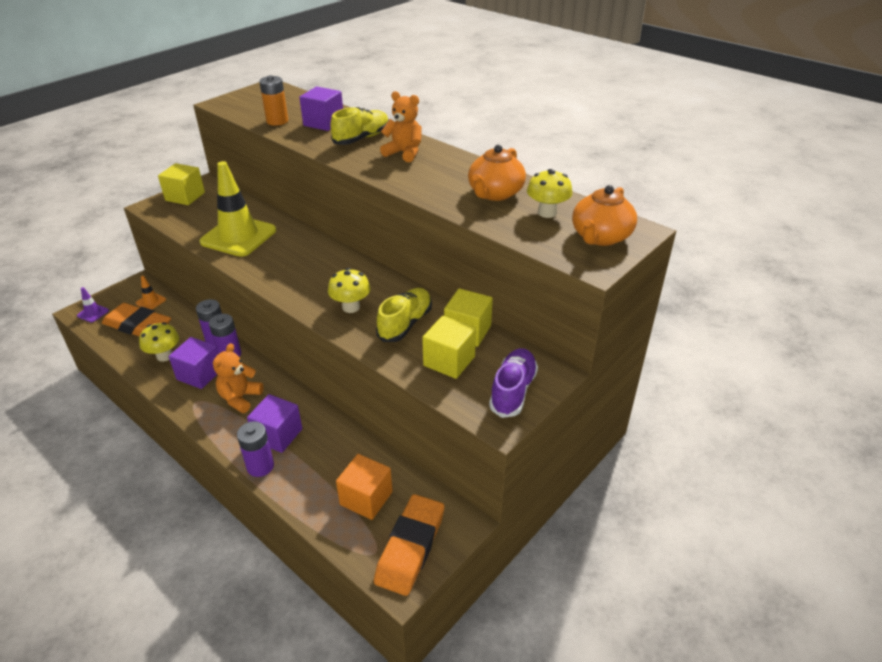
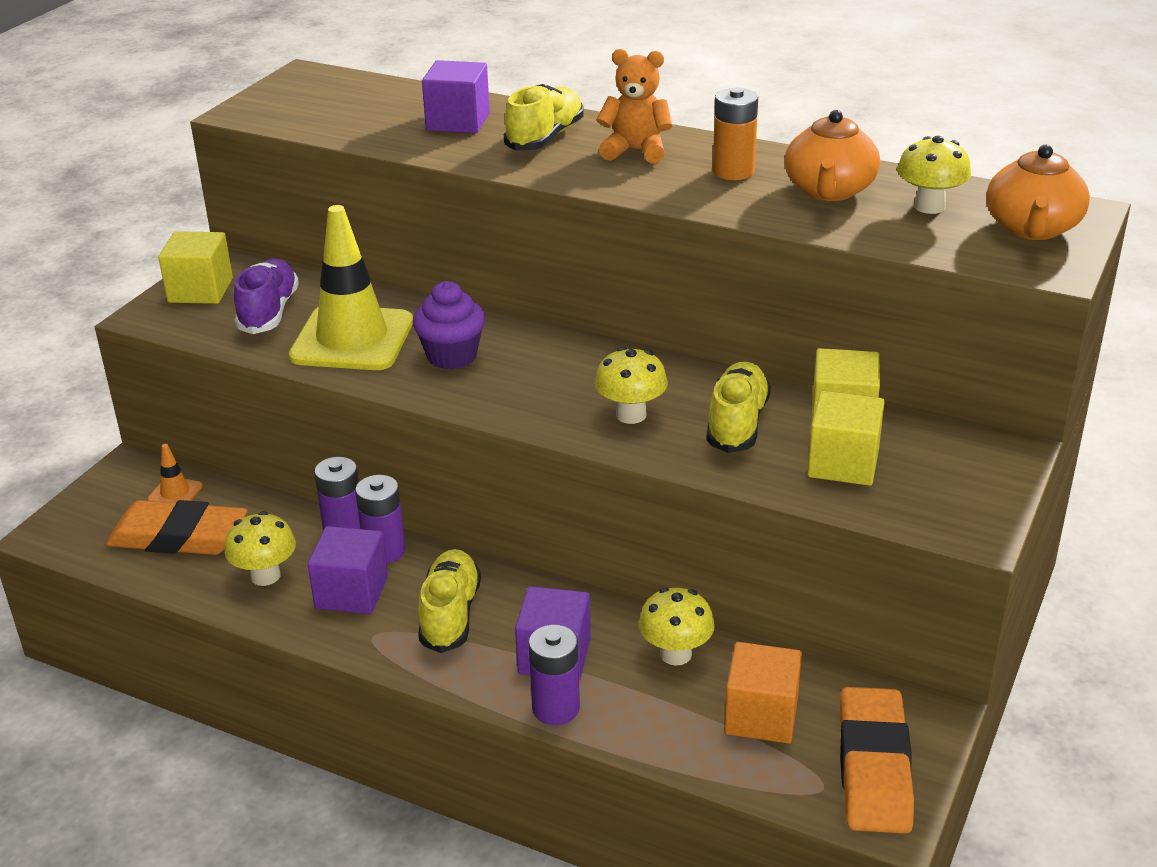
camera: 15 degrees left, 5 degrees down
(93, 313) = (75, 532): purple traffic cone -> none
(240, 398) = (450, 614): orange teddy bear -> yellow shoe
(277, 121) = (373, 129): orange battery -> orange battery (733, 171)
(281, 255) = (452, 356): none -> purple cupcake
(342, 449) = (675, 654): none -> yellow mushroom
(513, 391) = (967, 486): purple shoe -> purple shoe (269, 312)

